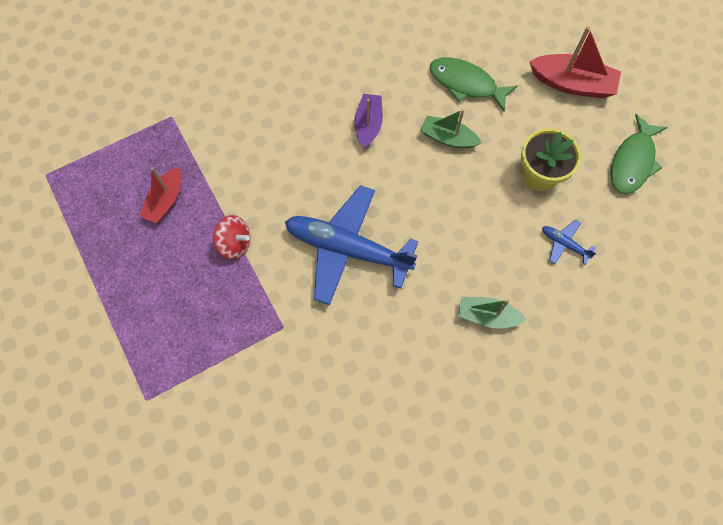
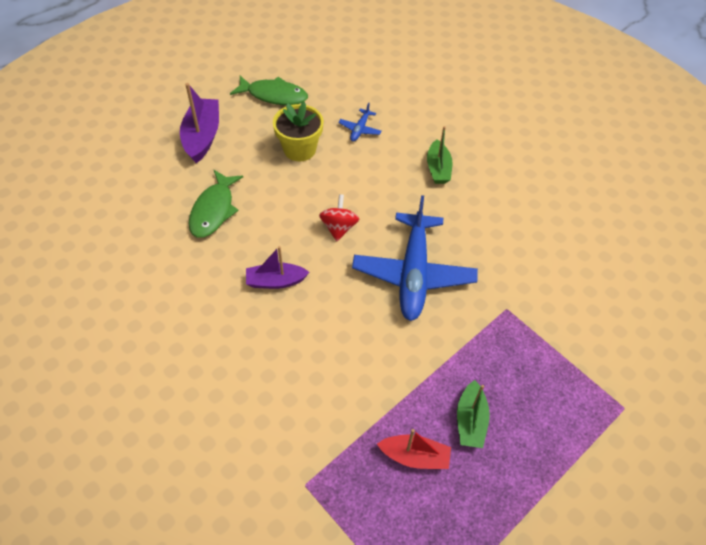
camera: 105 degrees left, 15 degrees down
(235, 243) = (440, 371): red spinning top -> red spinning top (339, 227)
(448, 138) = (277, 216): green boat -> green boat (470, 421)
(572, 84) = (202, 137): red boat -> purple boat

